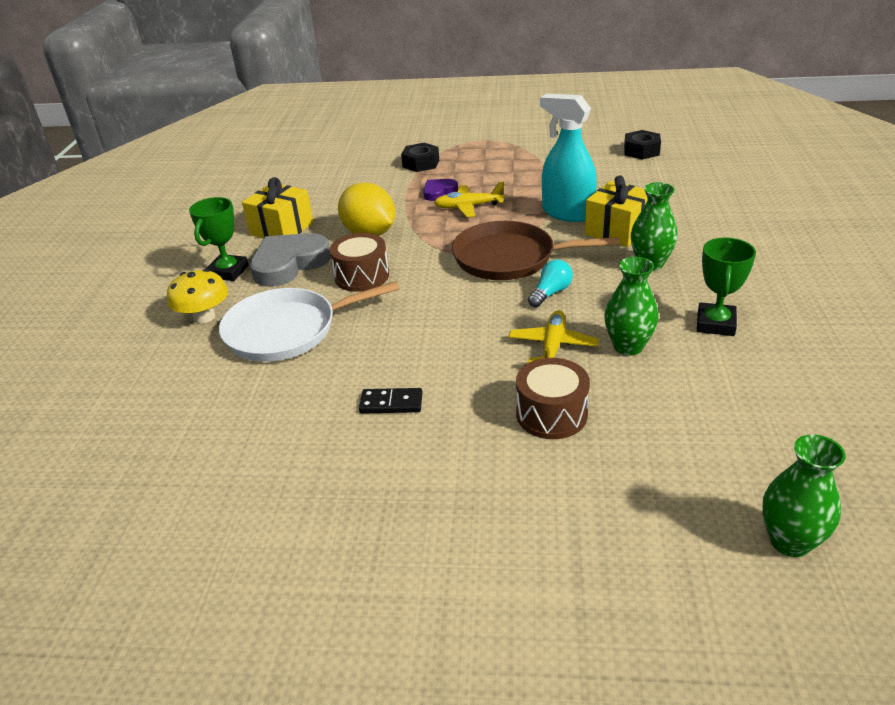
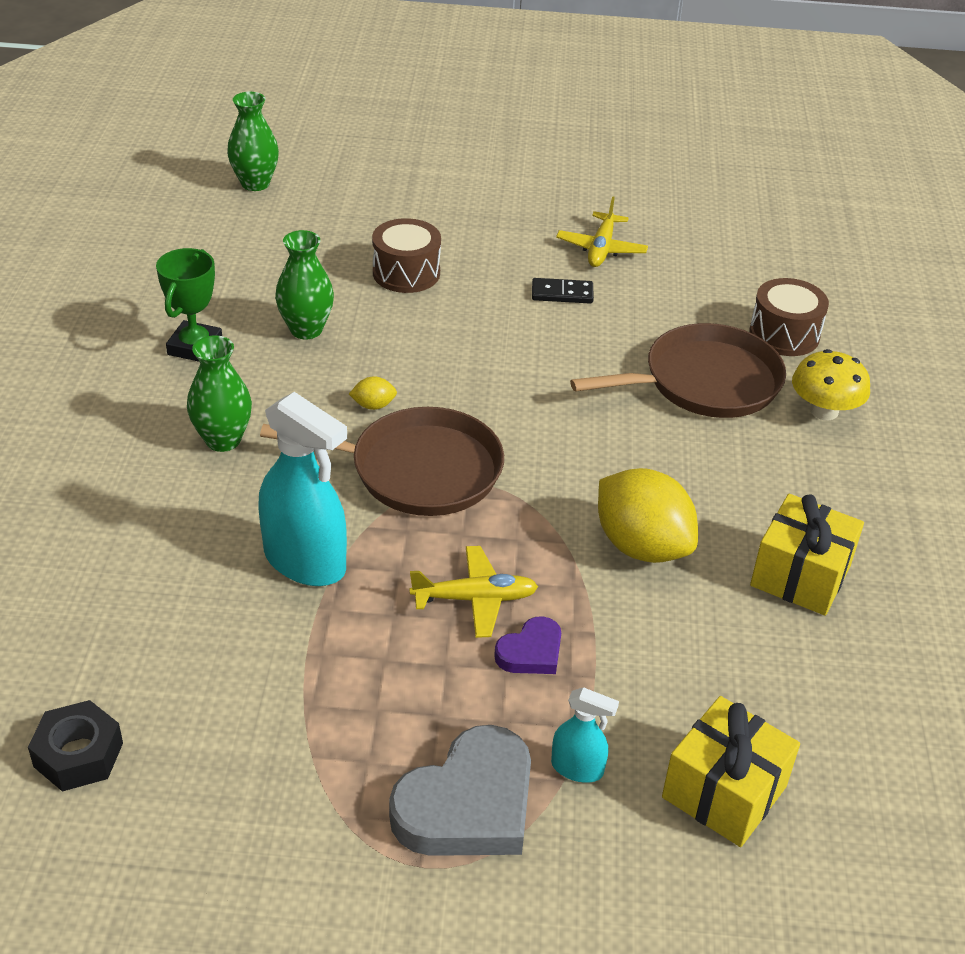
camera: 175 degrees right, 5 degrees up
(228, 272) = (838, 485): green trophy -> none
(287, 330) = (705, 382): white pan -> brown pan
(289, 264) = (750, 492): grey heart -> grey heart (468, 804)
(362, 276) = (632, 457): brown drum -> brown drum (784, 334)
(421, 163) = (577, 768): black nut -> turquoise spray bottle
(550, 293) = (373, 405): turquoise light bulb -> yellow lemon
(552, 346) = (388, 336): yellow plane -> yellow plane (601, 249)
(617, 230) = (239, 511): yellow gift -> yellow gift (724, 792)

